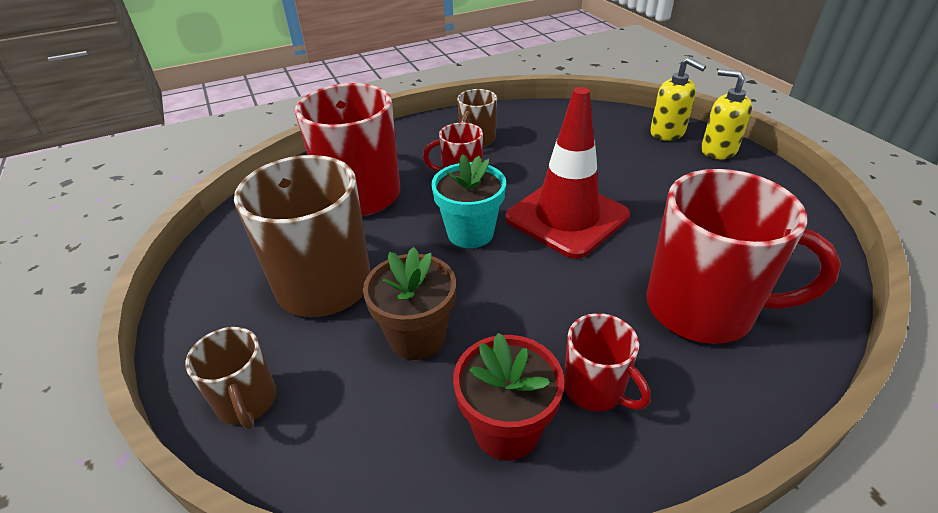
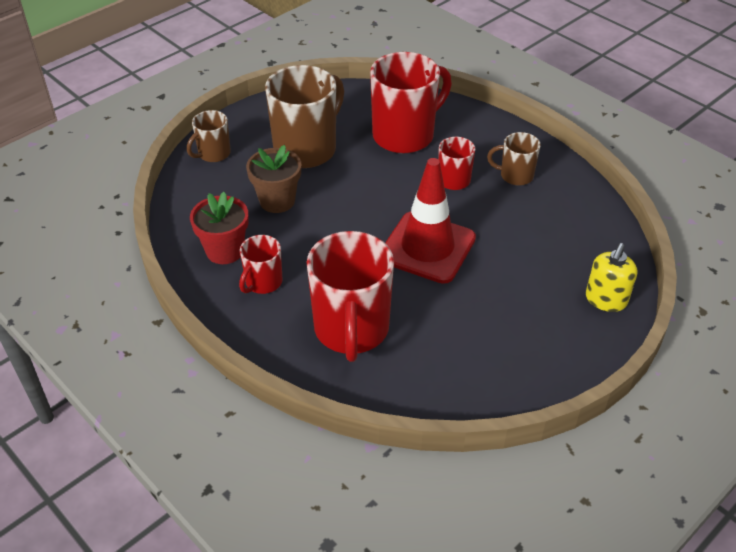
camera: 70 degrees right, 5 degrees up
(470, 233) = (384, 200): turquoise flower pot -> none
(718, 150) = (591, 339): yellow soap dispenser -> none

